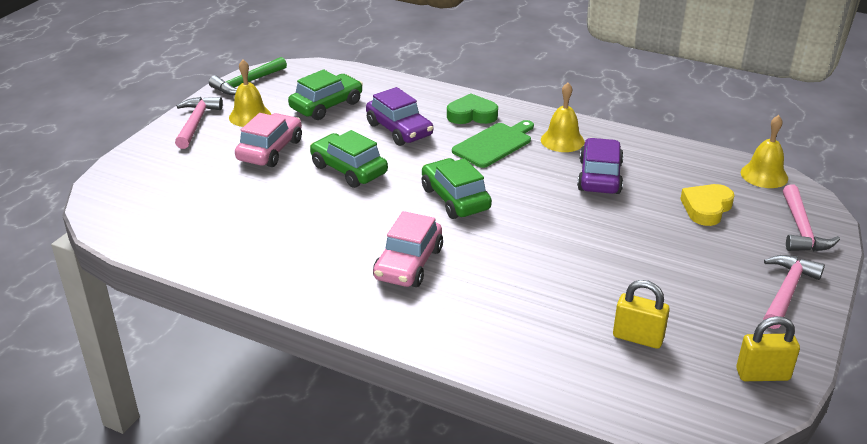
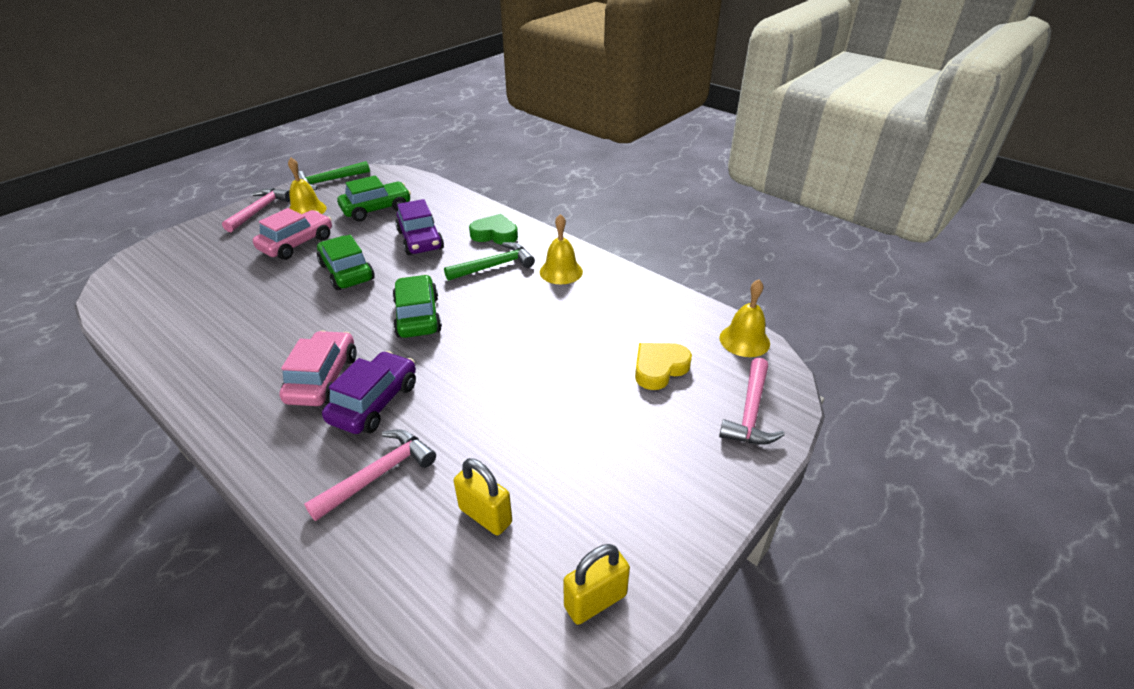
camera: 15 degrees right, 5 degrees up
(408, 264) = (323, 378): pink car -> pink car turned 150 degrees clockwise
(494, 144) = (494, 266): green cutting board -> green hammer
(599, 177) = (571, 315): purple car -> purple car (374, 402)
(762, 375) = (595, 601): yellow padlock -> yellow padlock turned 45 degrees counterclockwise
(787, 291) = (690, 489): pink hammer -> pink hammer (379, 474)

